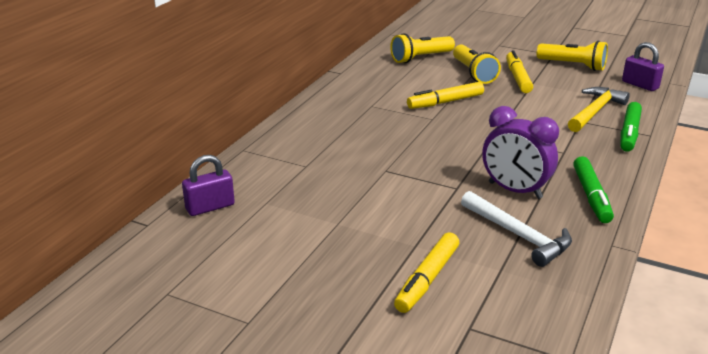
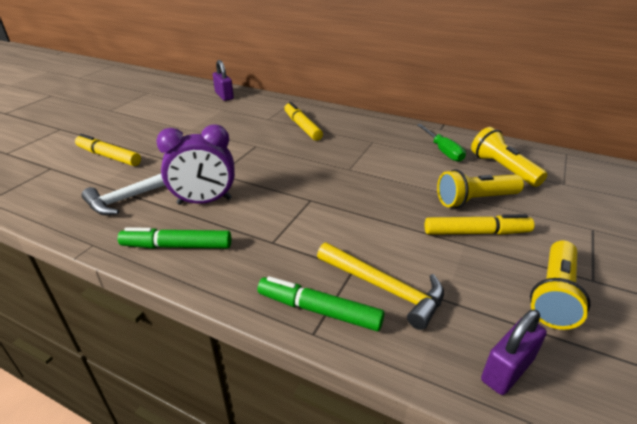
camera: 90 degrees right, 5 degrees up
(390, 76) = (443, 151): none -> green screwdriver
(445, 102) = (388, 177): yellow marker -> yellow marker (302, 126)
(515, 190) = (204, 201): purple clock -> purple clock turned 135 degrees counterclockwise

